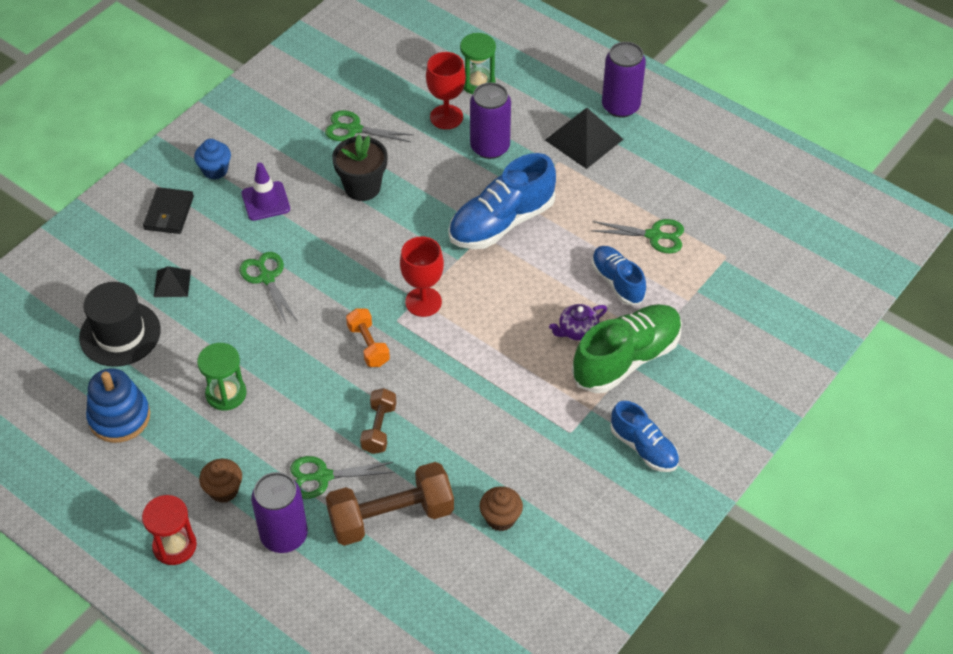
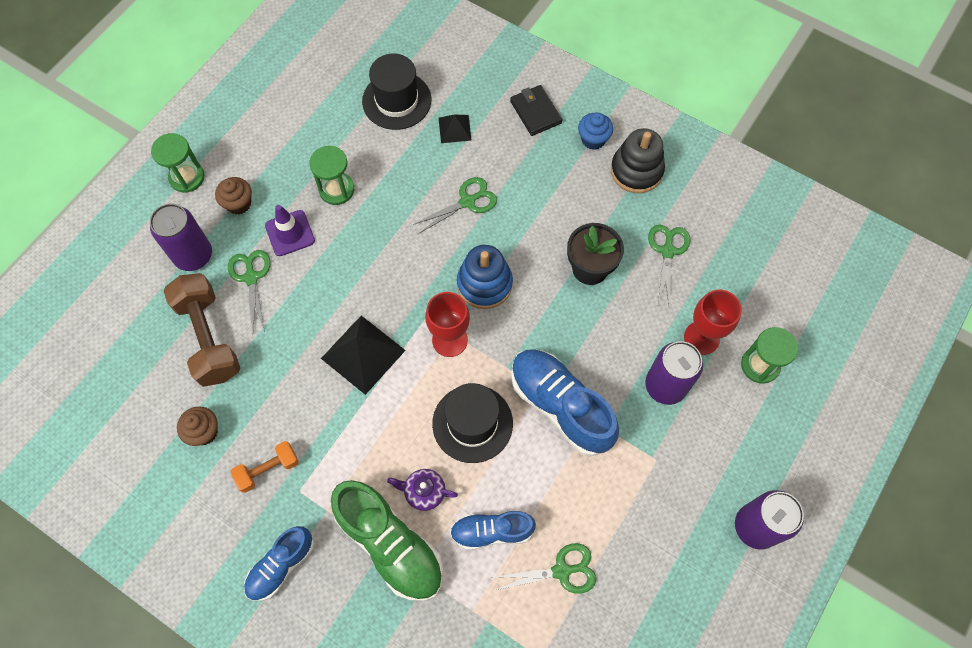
camera: 85 degrees right, 15 degrees up
(119, 417) = (311, 116): blue stacking toy -> blue stacking toy (484, 284)
(169, 213) = (535, 112): black wallet -> black wallet turned 60 degrees clockwise
(174, 546) = (187, 177): red hourglass -> green hourglass
(260, 141) = (636, 171): none -> black stacking toy
(265, 201) = (560, 187): purple traffic cone -> purple traffic cone (290, 233)
(368, 345) = (395, 297): orange dumbbell -> orange dumbbell (268, 469)
(379, 428) = (302, 317): brown dumbbell -> none
(512, 289) = (472, 423): none -> black hat
(577, 330) = (424, 492): purple teapot -> purple teapot turned 45 degrees counterclockwise
(584, 139) = (694, 486): black pyramid -> black pyramid (363, 354)
(617, 282) = (491, 531): blue shoe -> blue shoe turned 150 degrees counterclockwise
(654, 235) = (561, 571): green scissors -> green scissors turned 105 degrees counterclockwise

